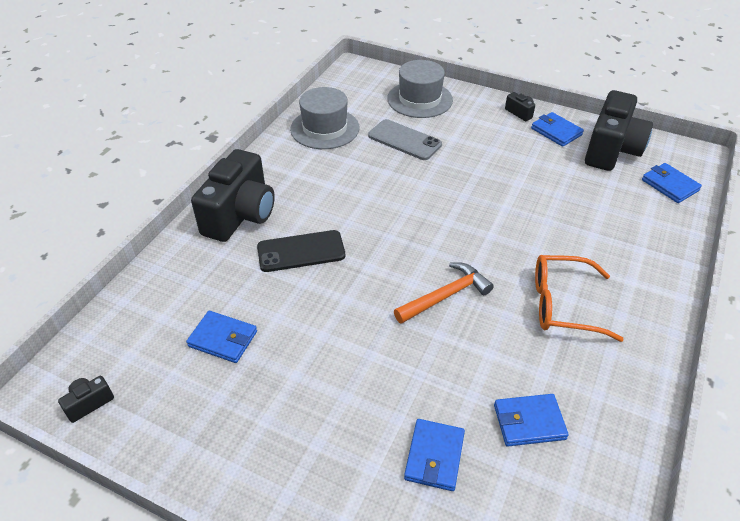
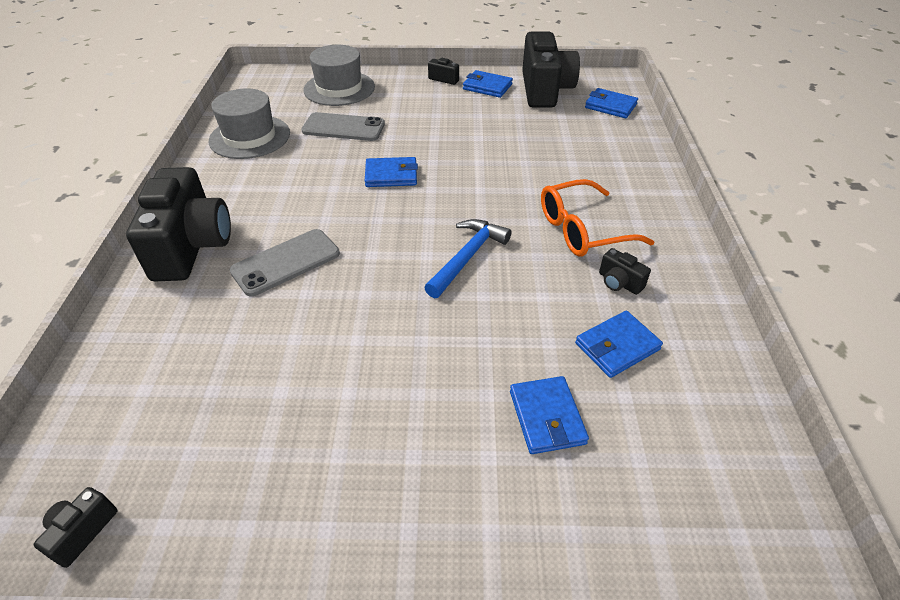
camera: 25 degrees left, 0 degrees up
(223, 339) = (237, 385): blue wallet -> blue wallet (391, 175)
(301, 251) = (286, 262): black phone -> grey phone
(445, 296) = (467, 257): orange hammer -> blue hammer
(566, 366) = (619, 282): none -> black camera

